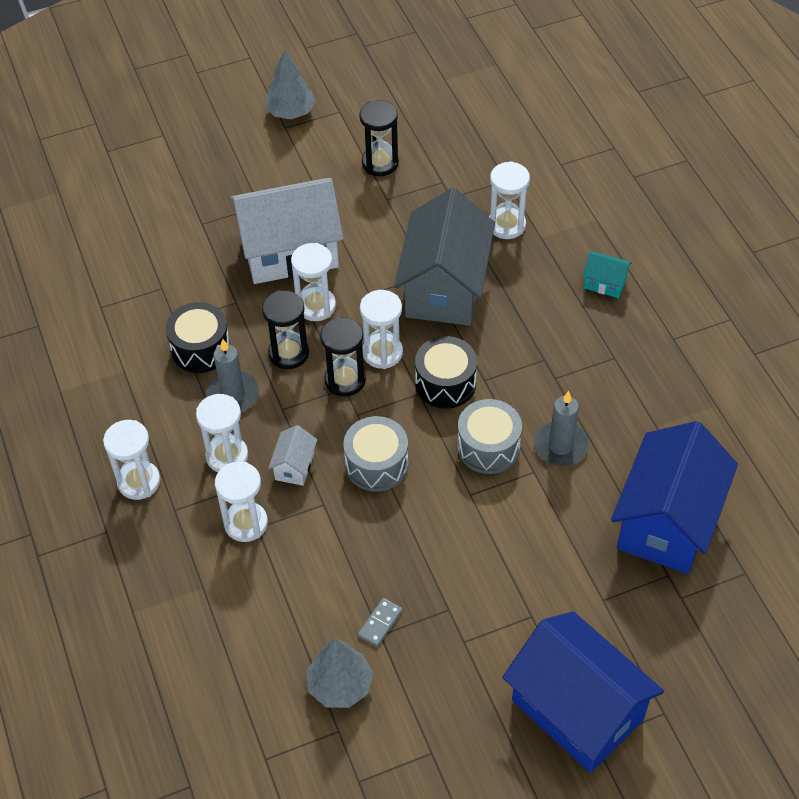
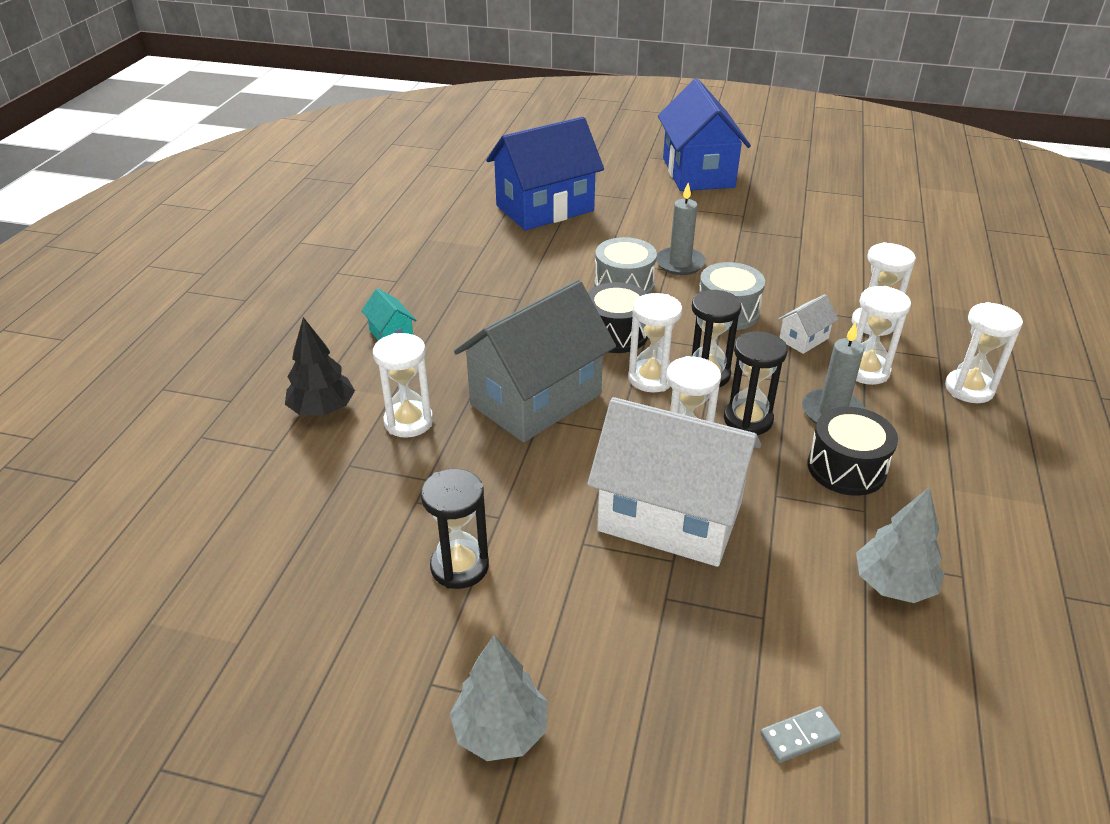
camera: 145 degrees left, 15 degrees down
(340, 685) = (848, 228): grey tree -> grey tree (893, 585)
(380, 623) = (797, 241): grey domino -> grey domino (799, 736)
(560, 446) = (567, 264): grey candle -> grey candle (680, 263)
(569, 203) = (322, 409): none -> black tree

